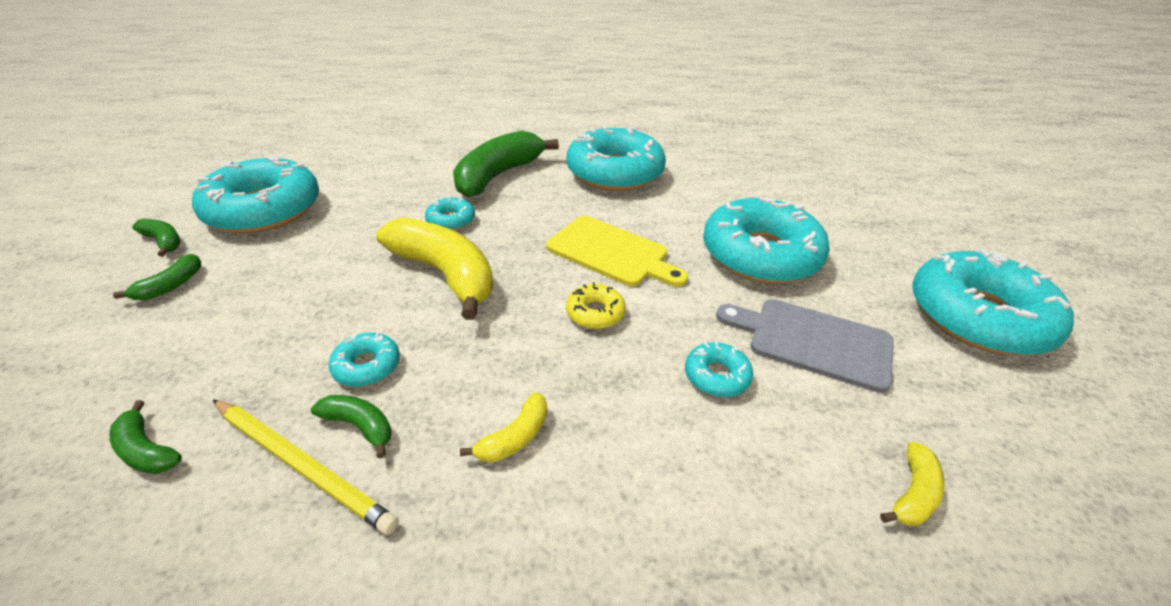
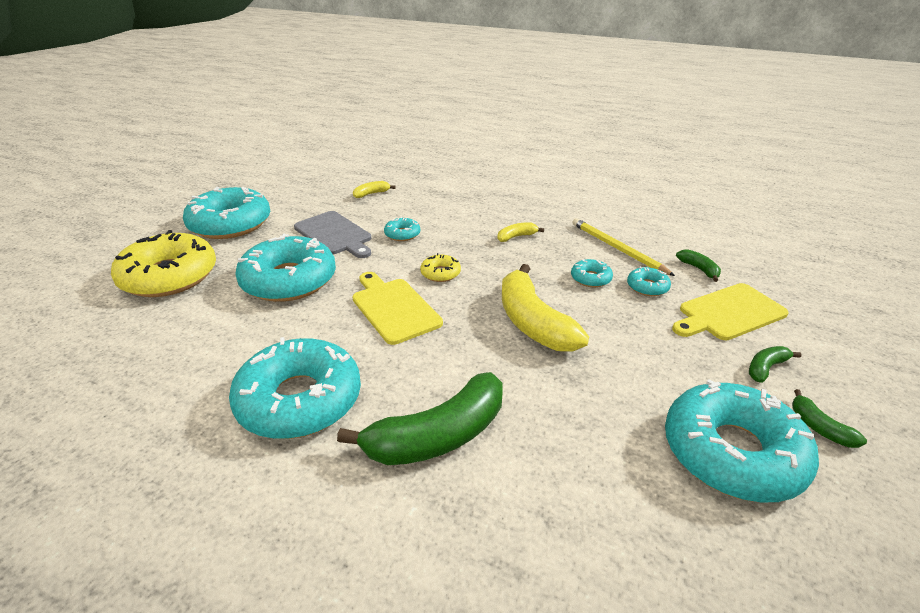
camera: 155 degrees left, 5 degrees down
(160, 355) = (729, 313): none -> yellow cutting board
(359, 426) = (592, 255): green banana -> none
(451, 220) = (516, 377): turquoise donut -> turquoise donut (647, 287)
(881, 227) = (169, 276): none -> yellow donut

